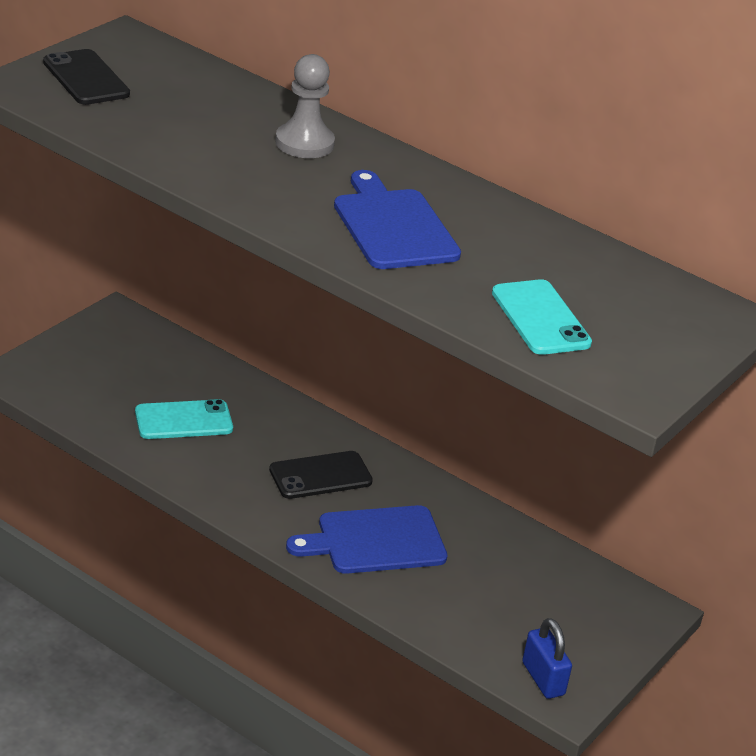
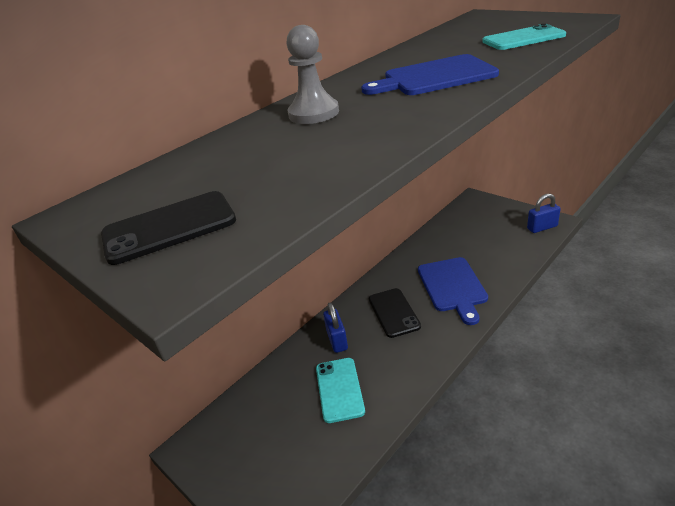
camera: 75 degrees left, 0 degrees up
(270, 421) = (337, 340): none -> blue padlock

